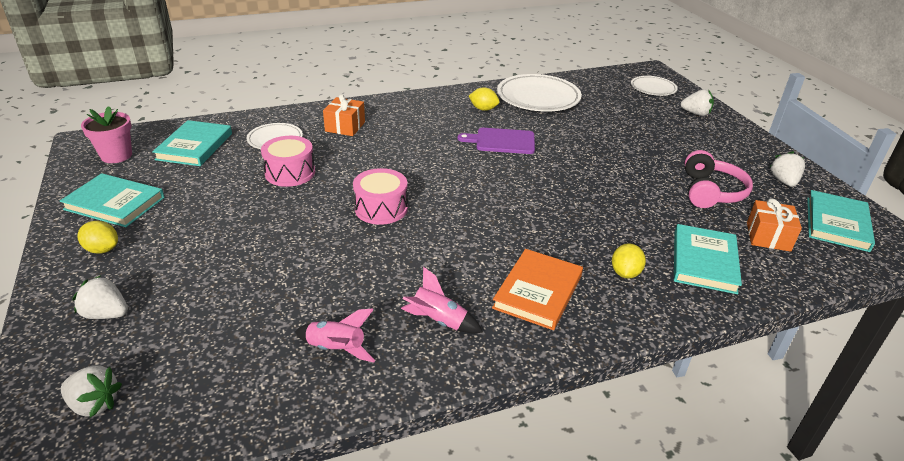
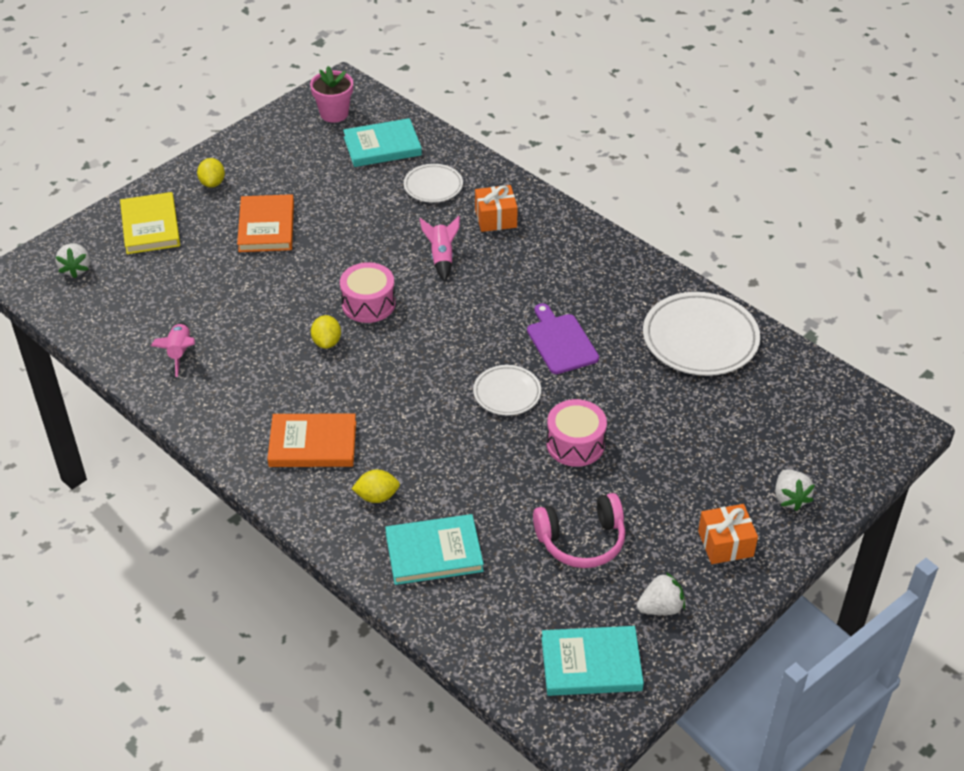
camera: 65 degrees right, 10 degrees up
(106, 314) = (150, 226): white strawberry -> yellow book
(114, 203) = (269, 154): turquoise book -> none
(213, 234) = (266, 227): none -> orange book
(290, 173) = (383, 223): pink drum -> pink drum (575, 444)
(438, 321) = (240, 396): pink rocket -> pink rocket (441, 257)
(483, 109) = (626, 303): yellow lemon -> yellow lemon (327, 342)
(653, 88) = (835, 441): white plate -> white plate (507, 393)
(768, 237) = (518, 601): orange gift -> orange gift (725, 544)

